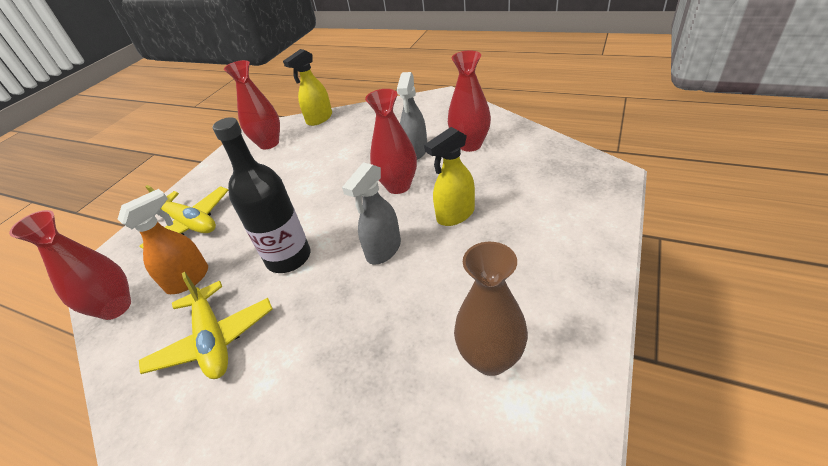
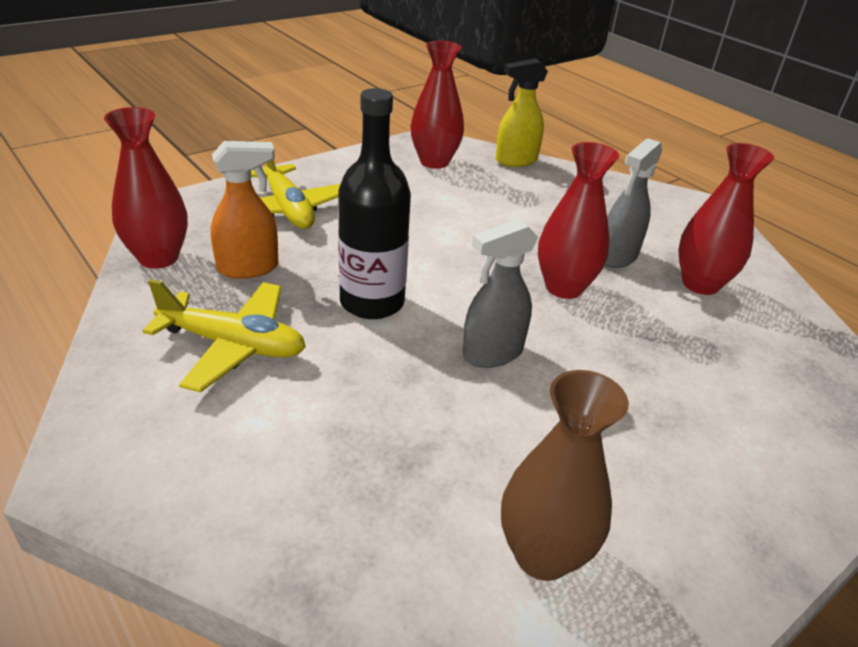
camera: 20 degrees right, 5 degrees down
(213, 339) = (233, 345): yellow plane -> yellow plane turned 75 degrees counterclockwise
(455, 215) = (616, 360): yellow spray bottle -> none

